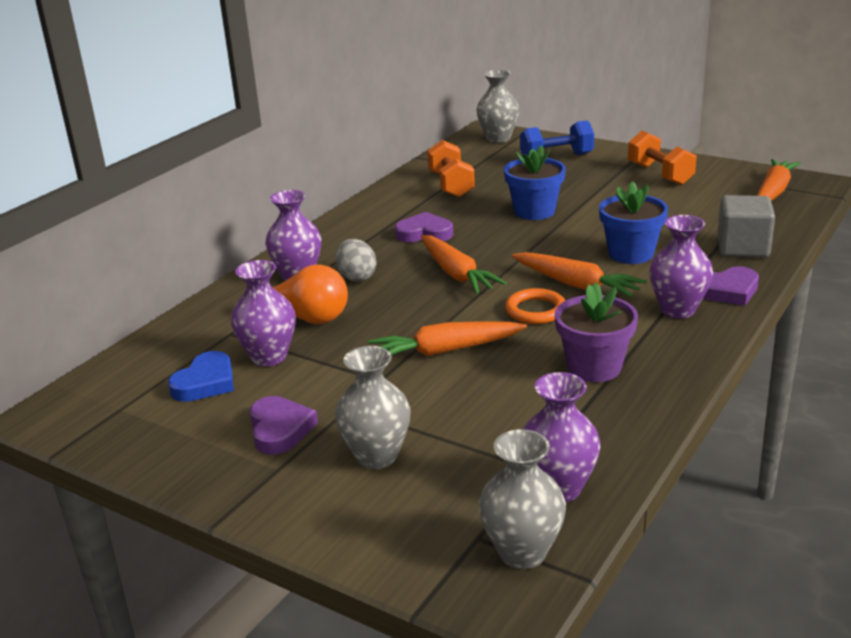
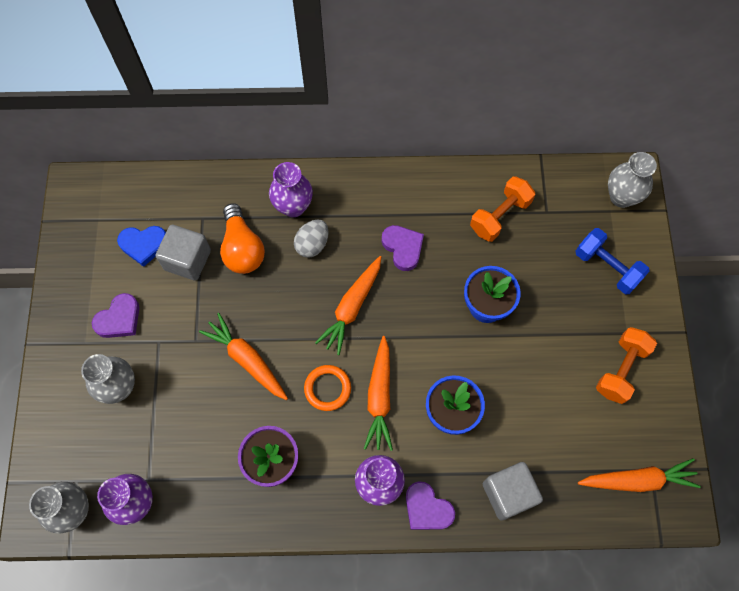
camera: 55 degrees right, 40 degrees up
(269, 357) = (187, 260): purple vase -> grey cube

